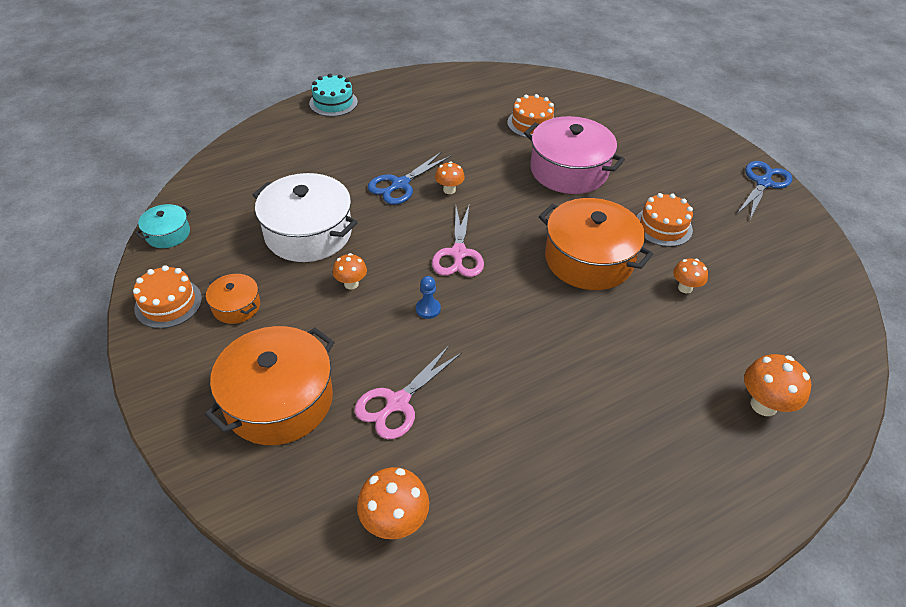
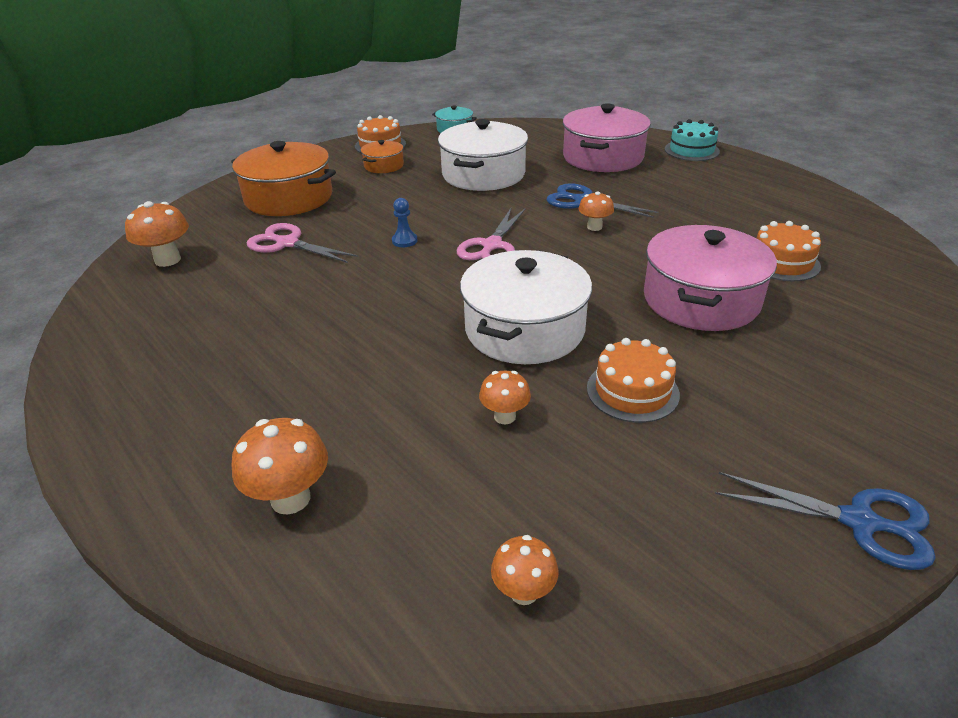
camera: 80 degrees right, 10 degrees down
(316, 152) = (603, 157): none -> pink pot
(351, 284) = (425, 202): orange mushroom -> orange mushroom (524, 592)
(458, 253) = (492, 245): pink scissors -> pink scissors turned 60 degrees counterclockwise
(588, 259) = (524, 329): orange pot -> white pot

